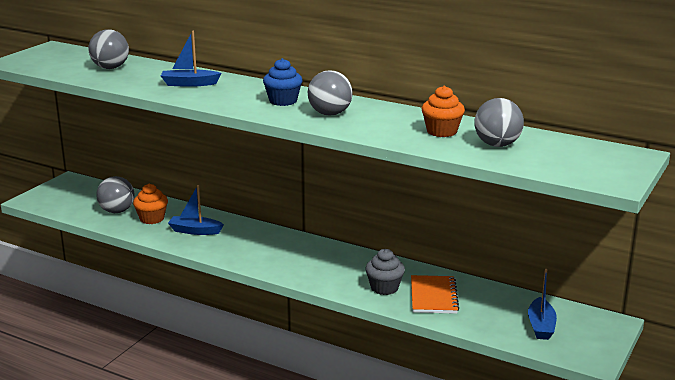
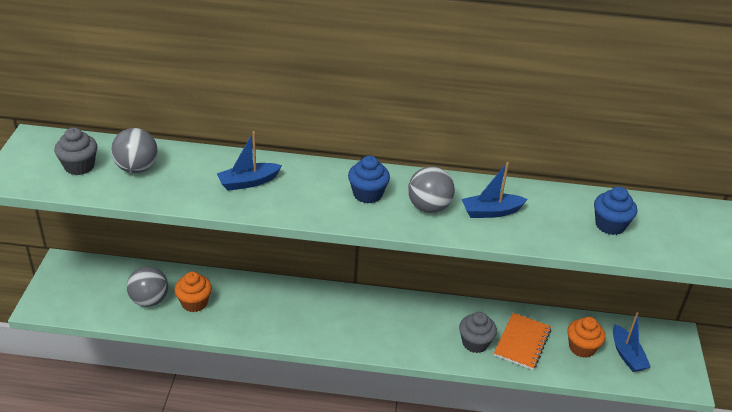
camera: 25 degrees left, 15 degrees up
(69, 62) = (79, 166): none -> grey cupcake
(195, 231) = (251, 310): blue boat -> blue boat (491, 212)
(433, 296) = (522, 342): orange notebook -> orange notebook turned 45 degrees clockwise
(442, 131) = (549, 214): orange cupcake -> orange cupcake (582, 347)
(497, 145) = (610, 225): grey ball -> blue cupcake

